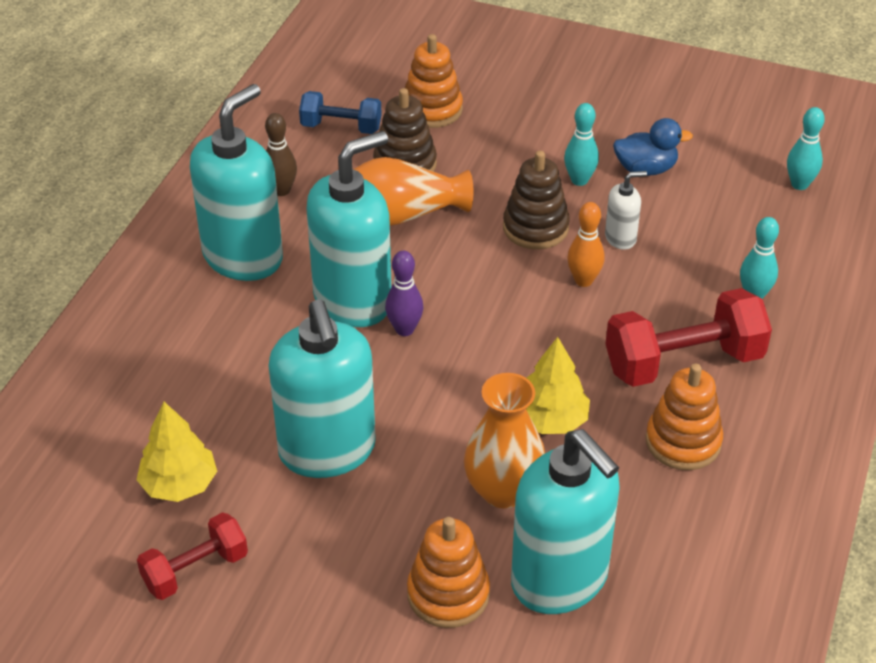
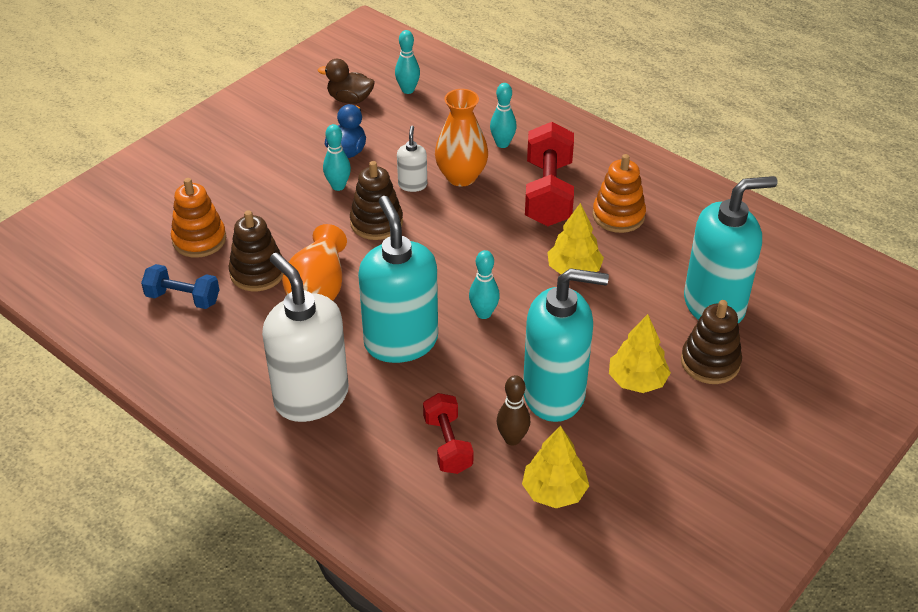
camera: 70 degrees left, 0 degrees up
(195, 570) = (645, 498): red dumbbell -> red dumbbell (447, 445)
(243, 257) = (311, 397): turquoise soap dispenser -> white soap dispenser
(281, 190) = (240, 354): brown bowling pin -> brown bowling pin (512, 439)
(341, 127) = (183, 298): blue dumbbell -> blue dumbbell turned 75 degrees clockwise
(382, 524) = (637, 381): none -> yellow tree
(404, 329) = (448, 320): purple bowling pin -> none
(431, 356) = (483, 313): none -> turquoise bowling pin
(448, 594) = (710, 362): orange stacking toy -> brown stacking toy
(503, 490) = (629, 311): orange vase -> orange vase (461, 177)
(583, 280) = (446, 215): orange bowling pin -> none
(743, 143) = (350, 99): none -> brown duck

